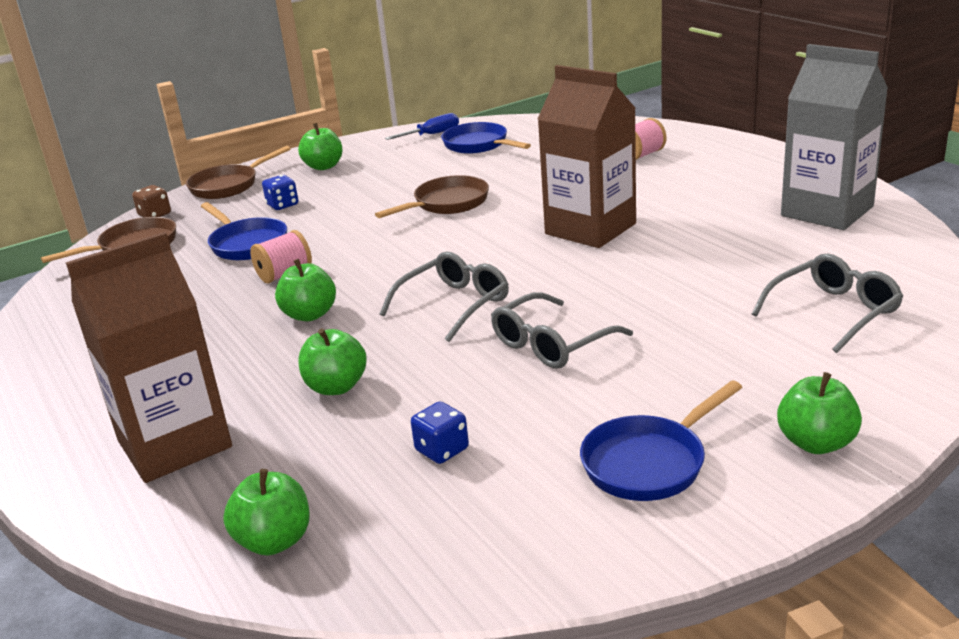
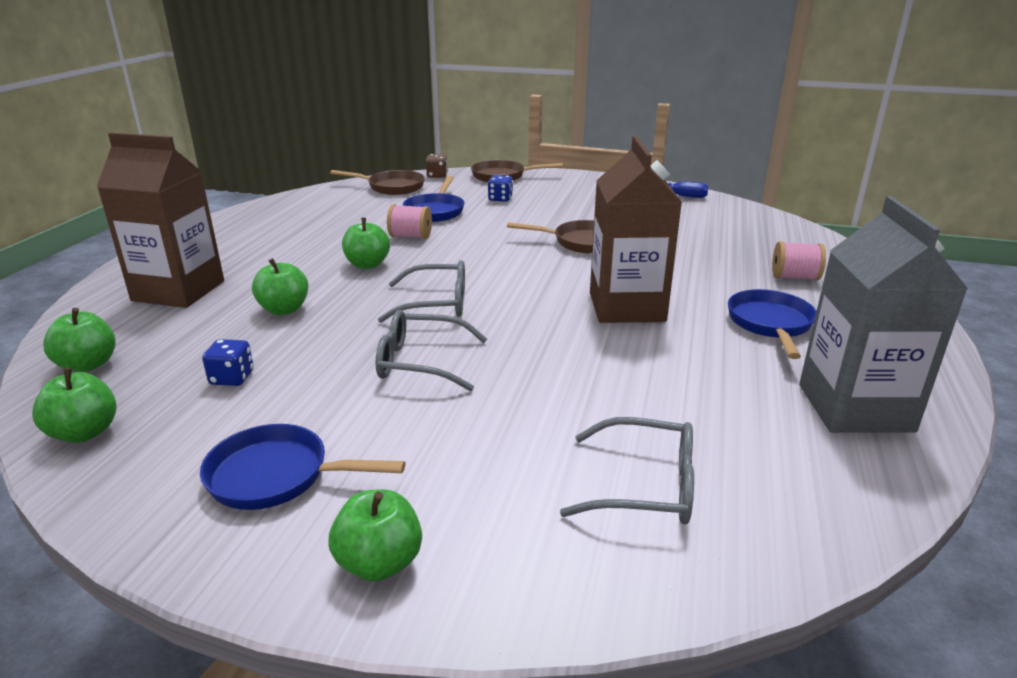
camera: 45 degrees right, 0 degrees up
(324, 166) = (572, 187): green apple -> green apple (84, 432)
(478, 145) = (693, 215): blue pan -> blue pan (770, 324)

